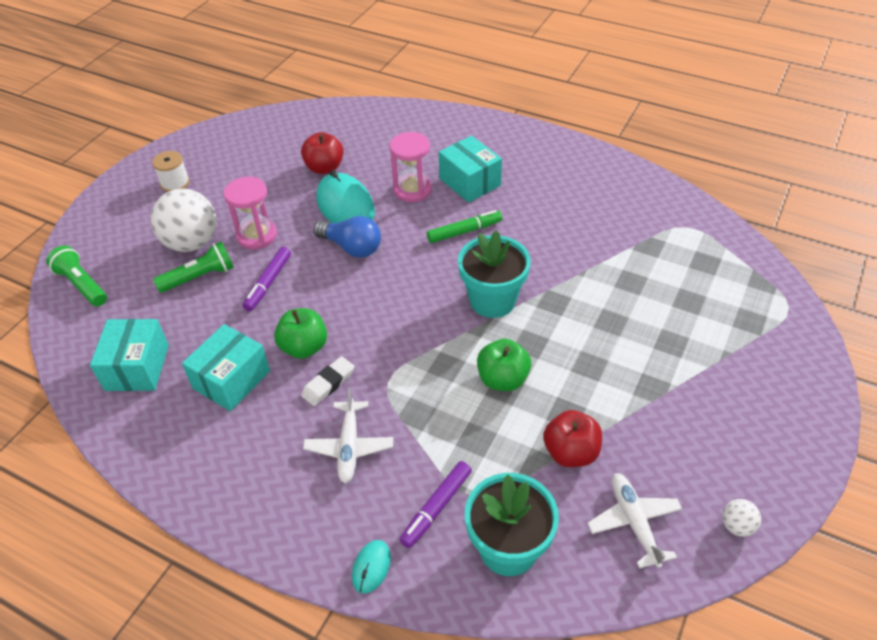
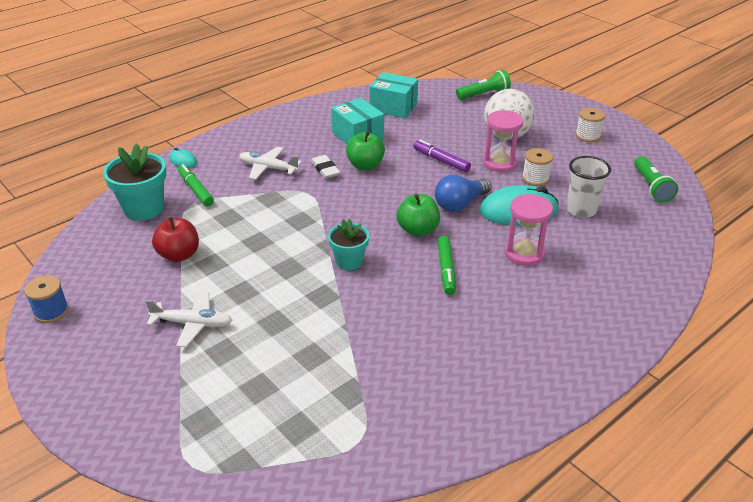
camera: 110 degrees right, 10 degrees down
(199, 277) = (465, 135): green flashlight -> green flashlight (651, 187)
(279, 205) = (535, 178): none -> white spool
(324, 168) = (581, 210): red apple -> white cup
(436, 507) = (196, 190): purple marker -> green marker
(469, 182) = (520, 293): turquoise box -> none
(492, 300) = (349, 261): turquoise flower pot -> turquoise flower pot, size x0.63
(502, 379) = (266, 243): green apple -> green apple (418, 230)
(634, 522) = (105, 264): white plane -> white plane (193, 324)
(736, 526) = (51, 311): white ball -> blue spool

